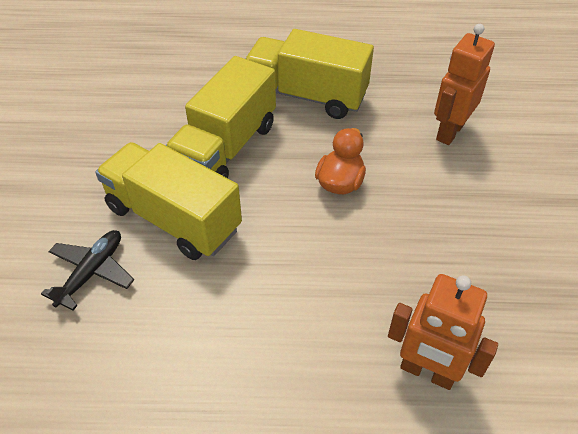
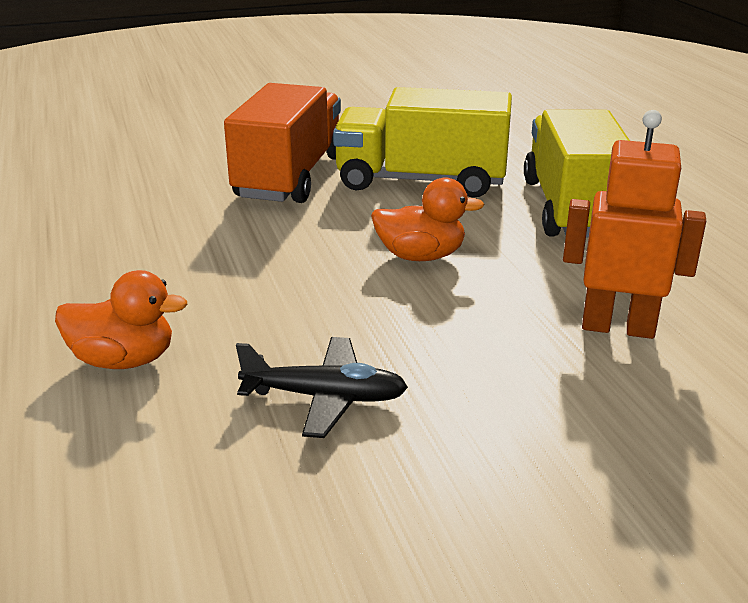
camera: 70 degrees right, 20 degrees down
(92, 272) = (199, 158): black plane -> black plane (325, 397)
(173, 218) = (290, 177): yellow truck -> orange truck
(427, 372) = (124, 360): orange robot -> orange duck

